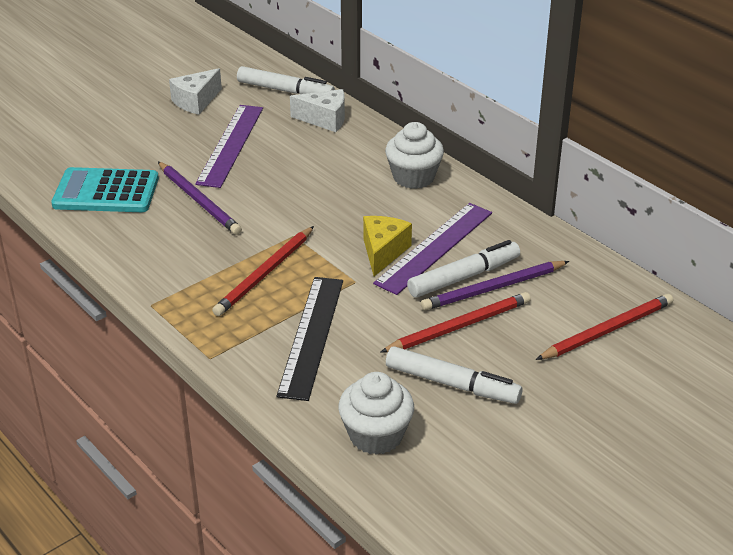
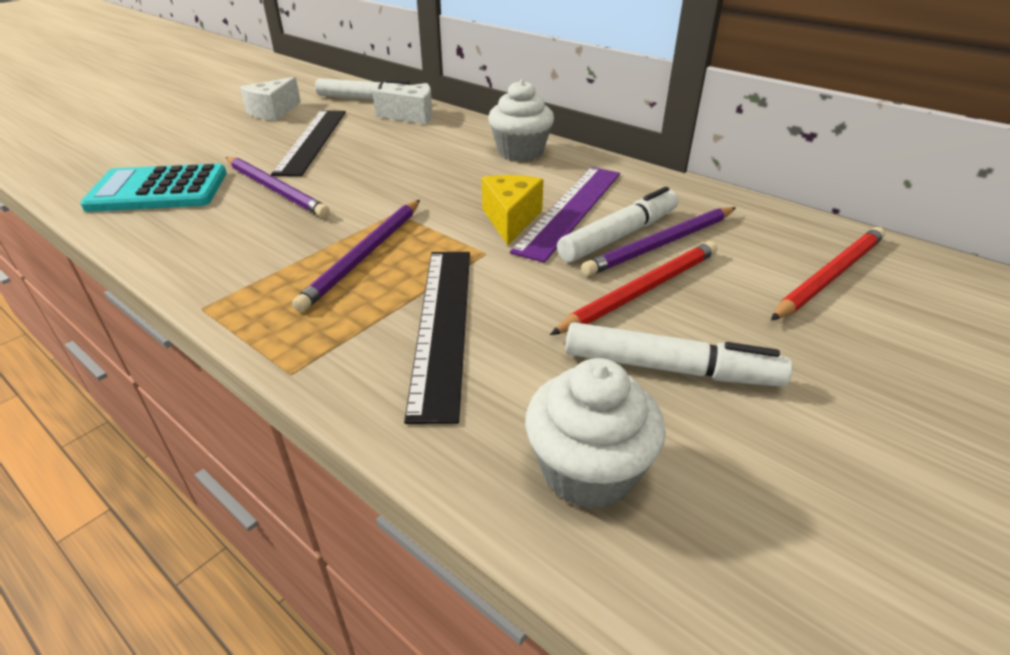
camera: 10 degrees left, 0 degrees up
(230, 145) = (312, 141): purple ruler -> black ruler
(265, 274) = (365, 255): red pencil -> purple pencil

